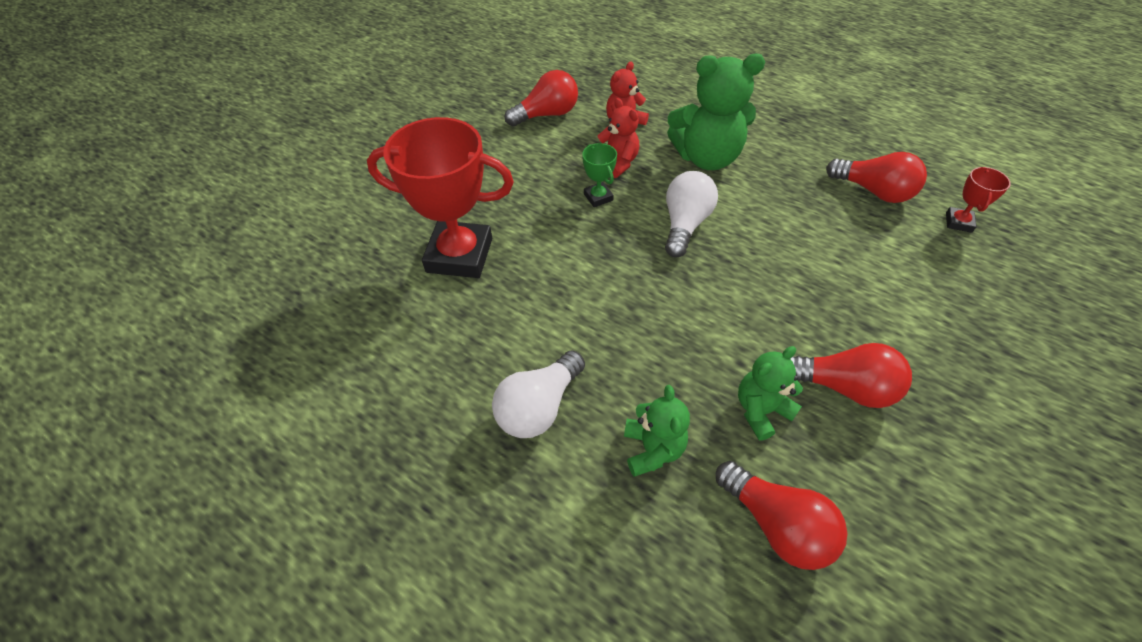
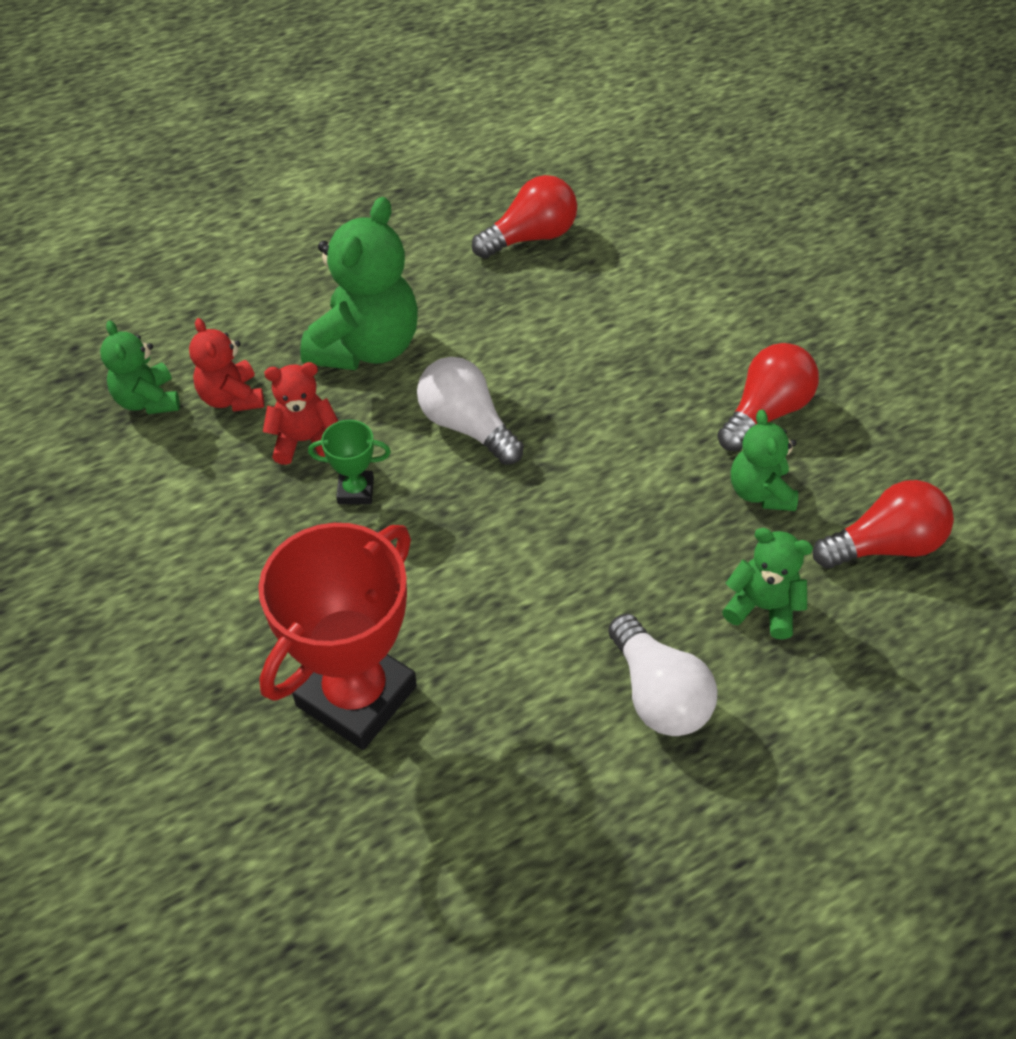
camera: 65 degrees left, 0 degrees up
(547, 115) = (131, 476): red light bulb -> none
(598, 99) = (148, 400): none -> green teddy bear
(958, 222) = (617, 204): red trophy -> none

